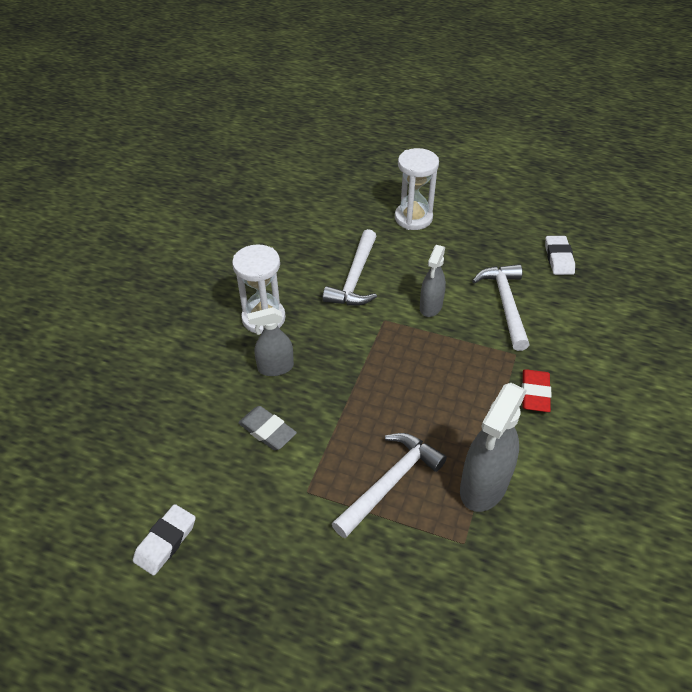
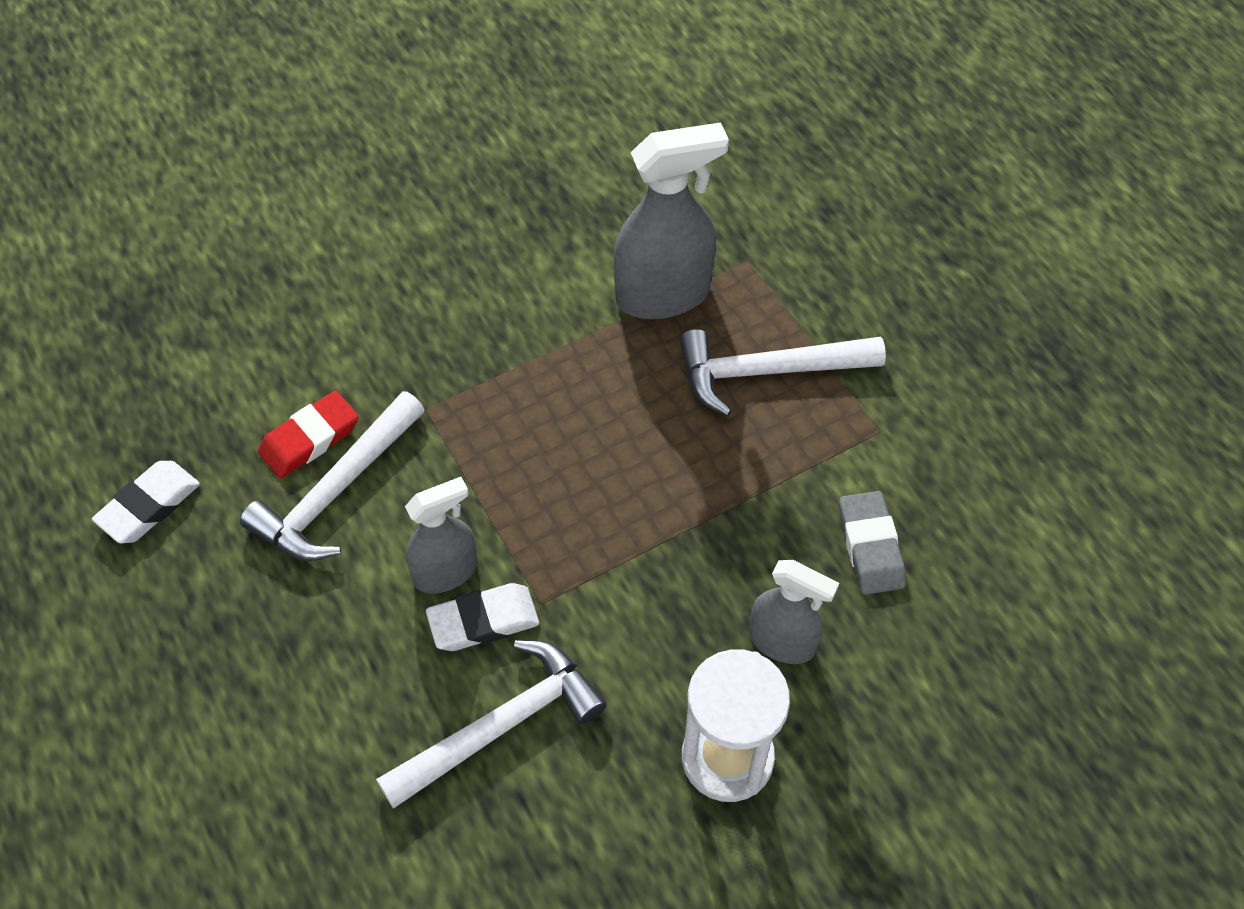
camera: 140 degrees left, 10 degrees up
(165, 541) = (1098, 491): white eraser -> white eraser (483, 621)
(413, 218) = (249, 791): white hourglass -> none
(535, 393) = (472, 345): red eraser -> red eraser (310, 439)

